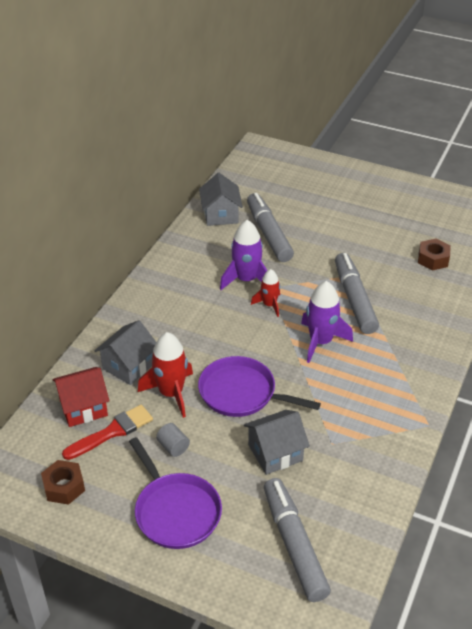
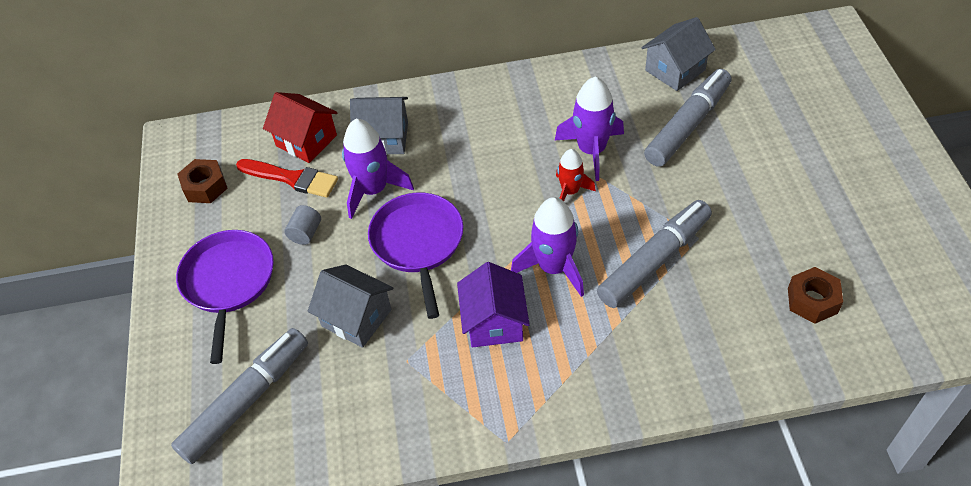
camera: 60 degrees right, 10 degrees up
(171, 393) = (373, 190): red rocket -> purple rocket
(176, 511) = (228, 282): purple pan -> purple pan turned 150 degrees clockwise
(338, 388) = (494, 322): none -> purple house

